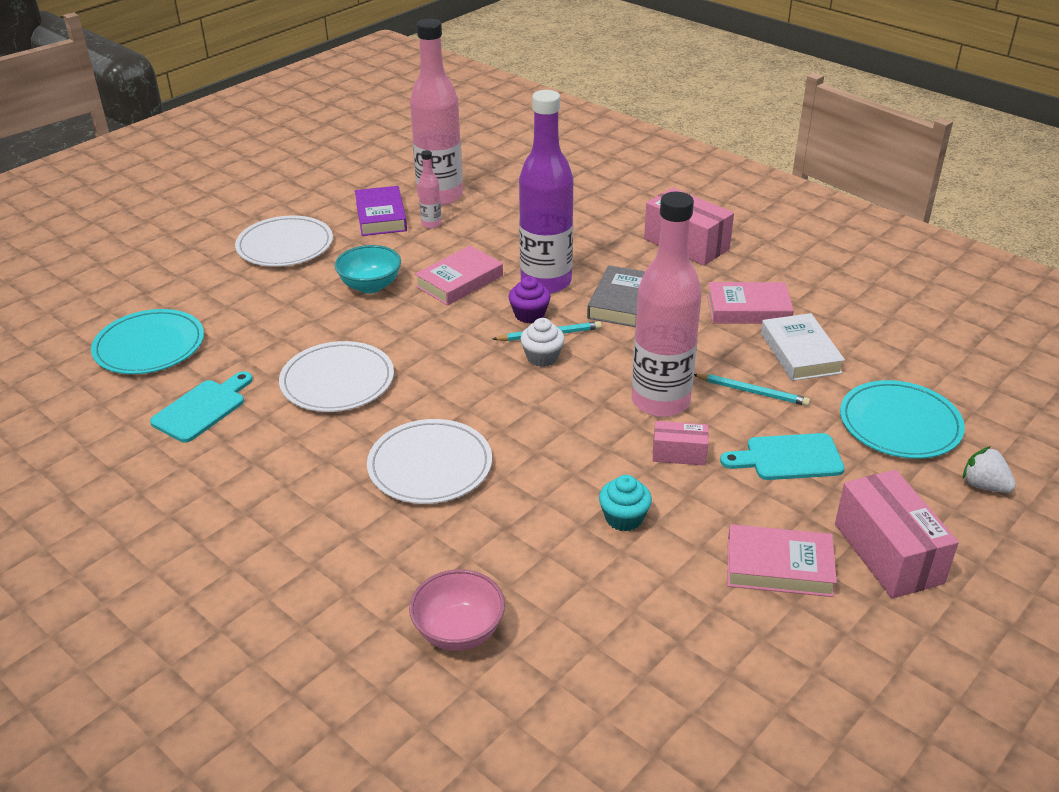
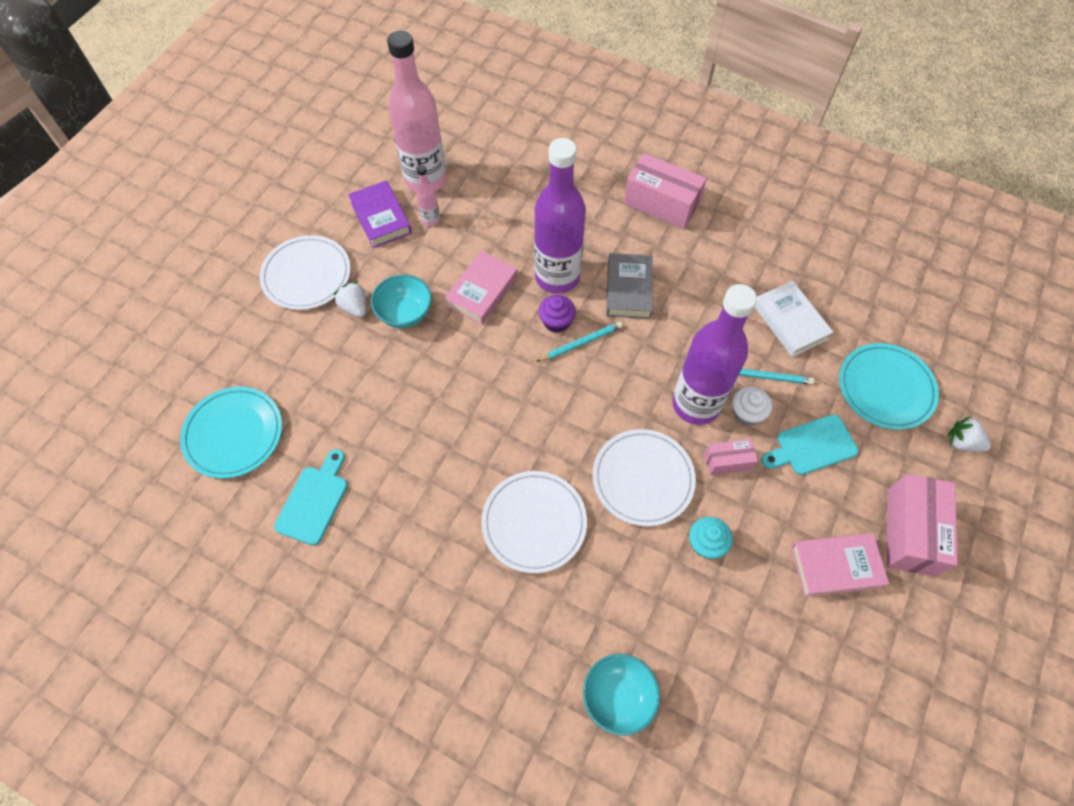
camera: 15 degrees left, 25 degrees up
(321, 274) = (355, 307): none -> white strawberry
(337, 381) = (420, 440): white plate -> white plate (643, 478)
(459, 631) = (618, 697): pink bowl -> turquoise bowl
(542, 357) = (584, 372): white cupcake -> white cupcake (747, 413)
(660, 401) = (696, 404): pink bottle -> purple bottle
(748, 309) = (735, 277): pink book -> none
(888, 553) = (910, 532): pink box -> pink box turned 45 degrees clockwise

